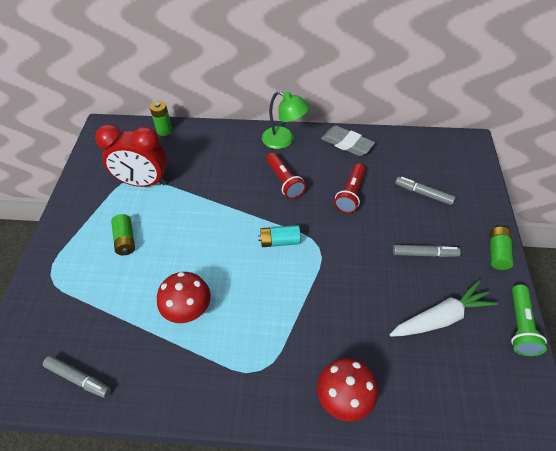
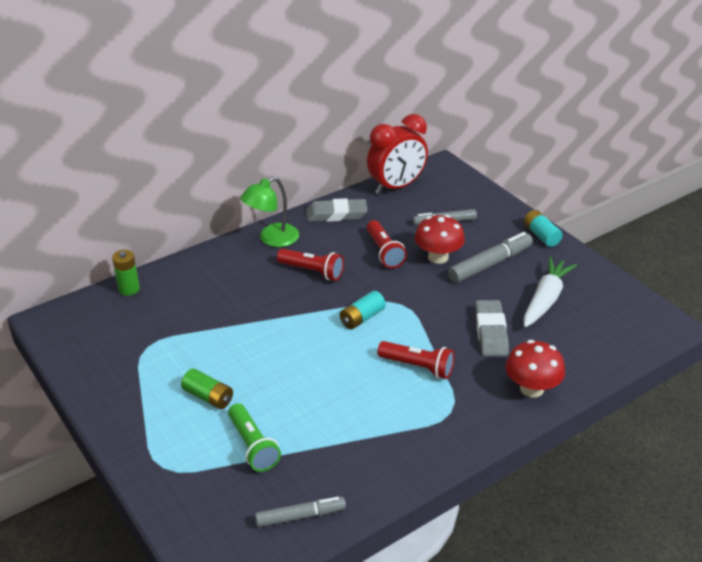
camera: 40 degrees left, 15 degrees down
(143, 182) = (165, 343): red clock -> red clock (396, 187)
(188, 309) = (339, 410): red mushroom -> red mushroom (438, 257)
(277, 311) = (418, 367): none -> red flashlight
(284, 140) = (272, 239): green lamp -> green lamp turned 150 degrees clockwise
(363, 318) = (490, 332): none -> grey eraser
(424, 254) = (490, 264): grey marker -> grey marker, size x1.50
(497, 253) = (541, 235): green battery -> turquoise battery
(520, 326) = (602, 274): green flashlight -> green flashlight (253, 446)

